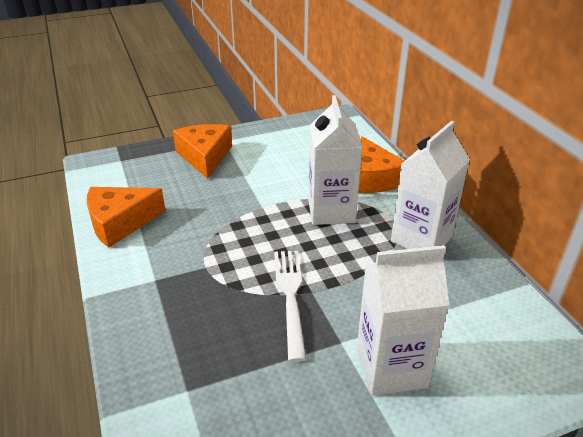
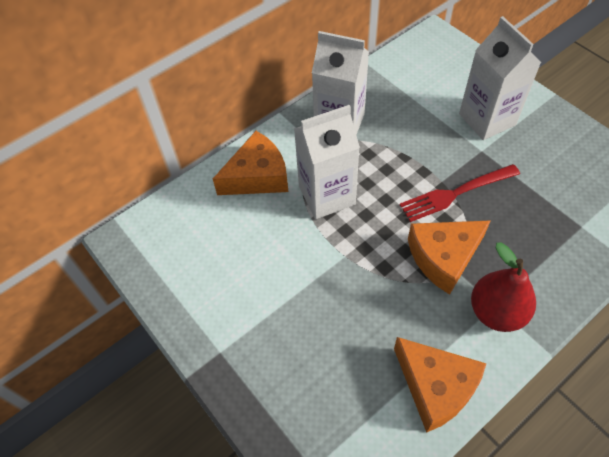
camera: 105 degrees left, 20 degrees up
(147, 277) = (496, 312): none -> red pear
(205, 156) = (267, 358): orange cheese -> orange cheese (443, 257)
(290, 297) = (456, 193): white fork -> red fork

